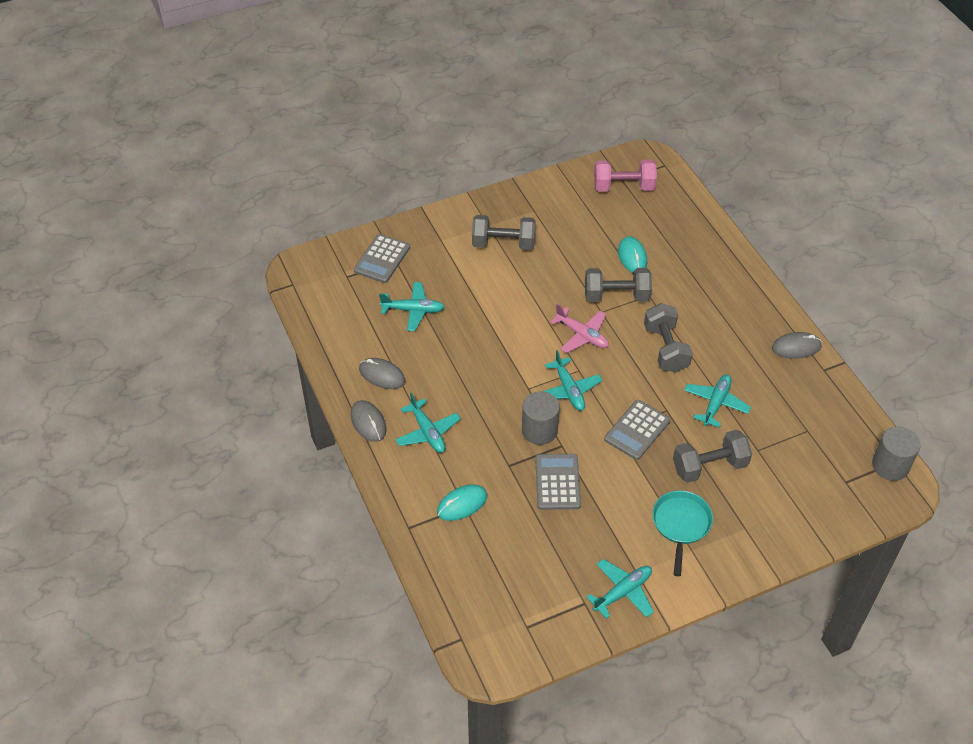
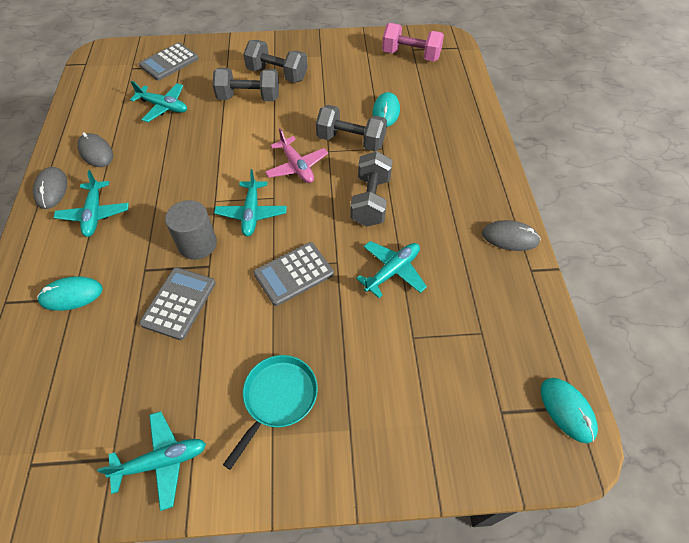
camera: 20 degrees right, 5 degrees up
(709, 466) = (348, 339): grey dumbbell -> grey dumbbell (249, 98)
(890, 466) = (567, 410): grey cylinder -> turquoise mouse

